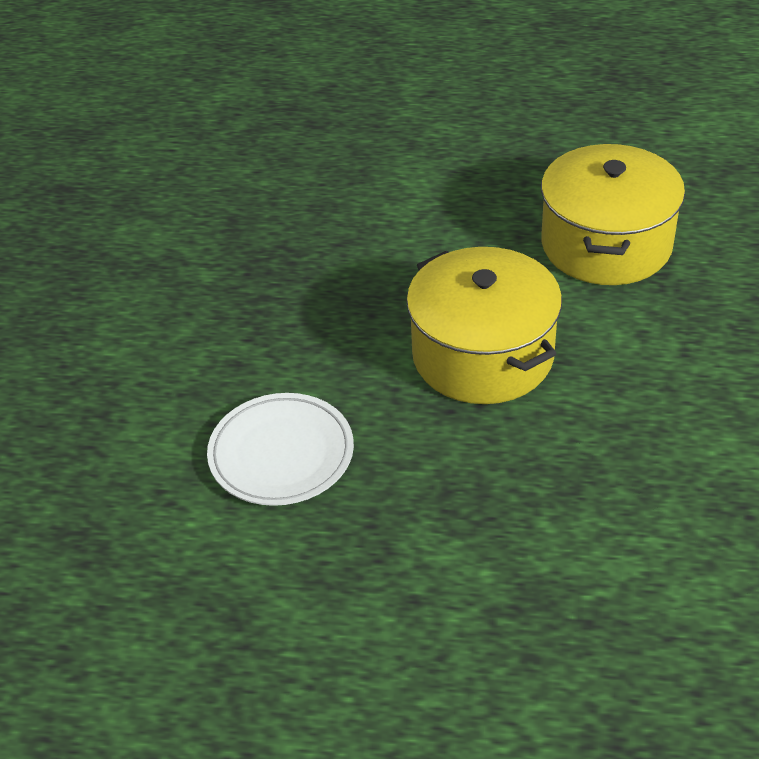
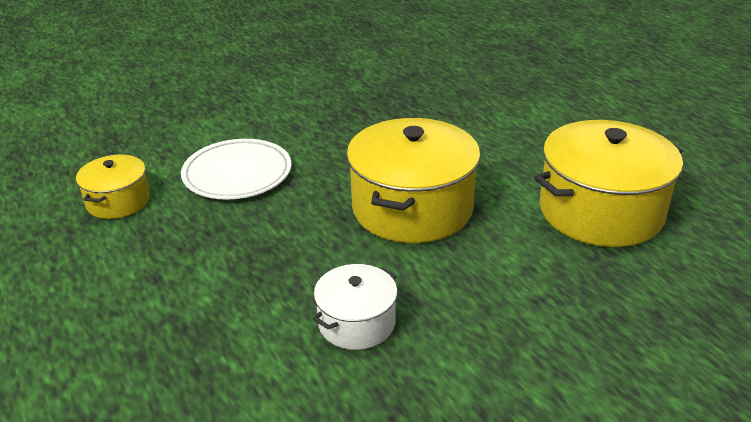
camera: 50 degrees right, 10 degrees down
(227, 580) = (118, 201): none -> yellow pot
(616, 480) = (357, 323): none -> white pot

